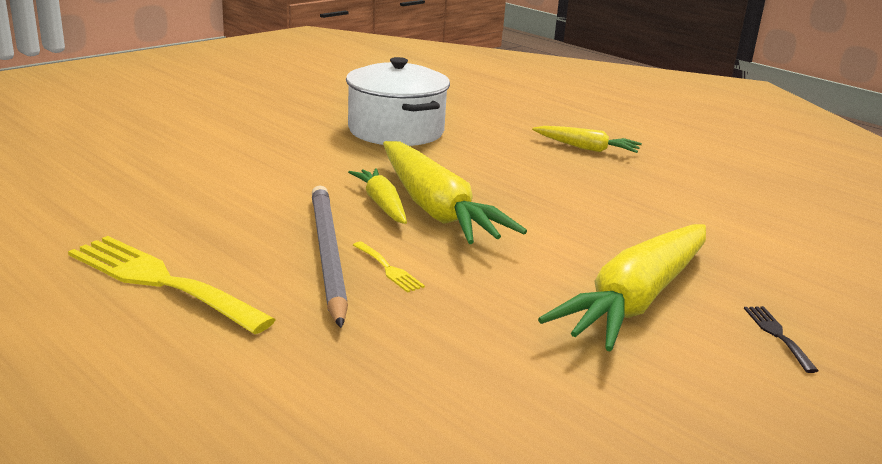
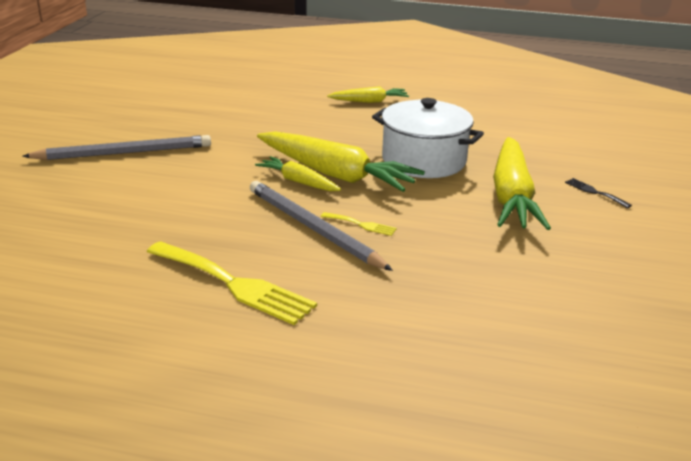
camera: 30 degrees left, 5 degrees up
(160, 281) = (234, 284): yellow fork -> yellow fork turned 150 degrees counterclockwise
(247, 130) = (124, 153): none -> grey pencil
(396, 131) = (233, 122): white pot -> white pot (424, 160)

